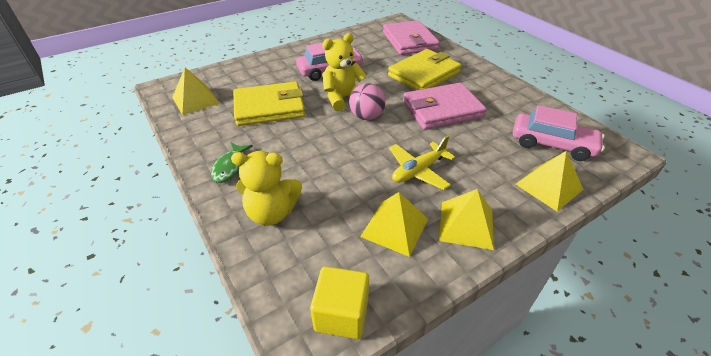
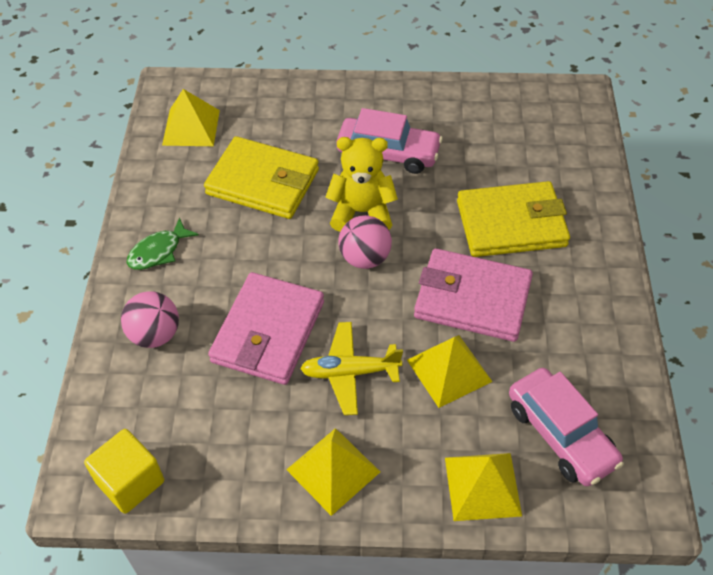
camera: 35 degrees right, 10 degrees up
(272, 212) = (155, 334): yellow teddy bear -> pink ball
(394, 227) = (256, 426): yellow pyramid -> yellow pyramid (449, 370)
(409, 41) = (556, 147): pink wallet -> pink wallet (268, 332)

